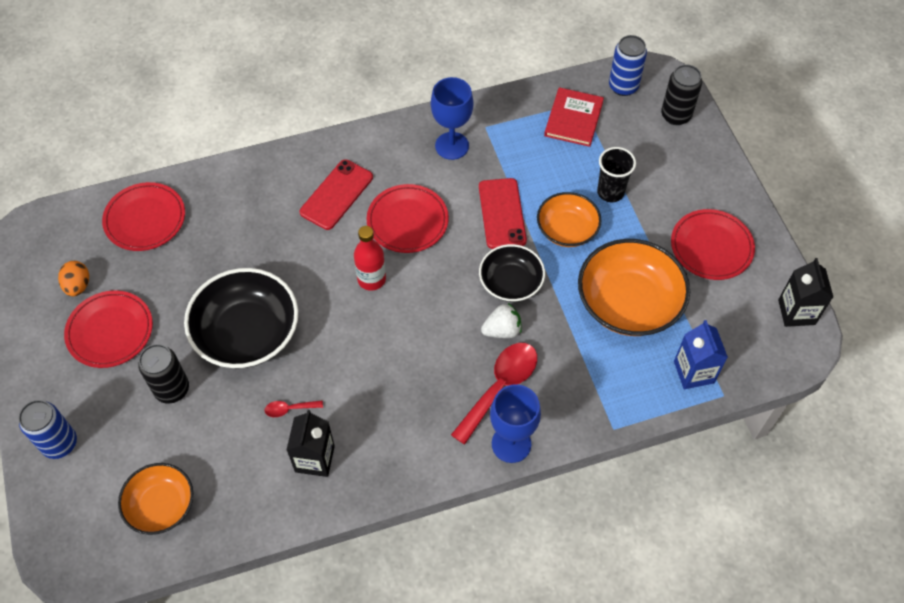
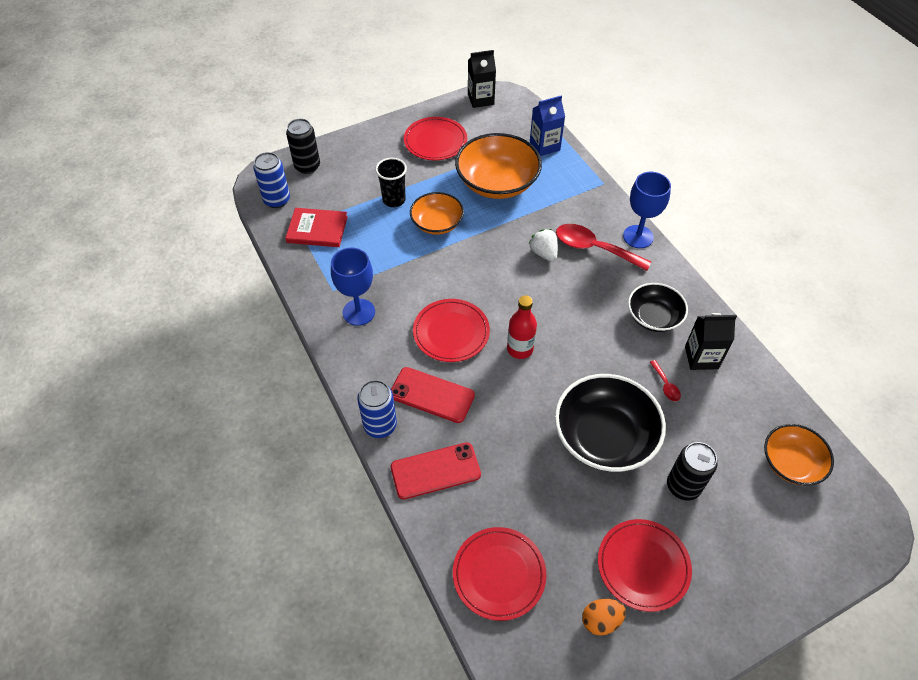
camera: 100 degrees left, 5 degrees down
(60, 443) = (776, 573): blue can -> blue can (380, 425)
(502, 213) = (429, 266): red phone -> red phone (435, 471)
(511, 282) = (497, 253): black bowl -> black bowl (654, 317)

